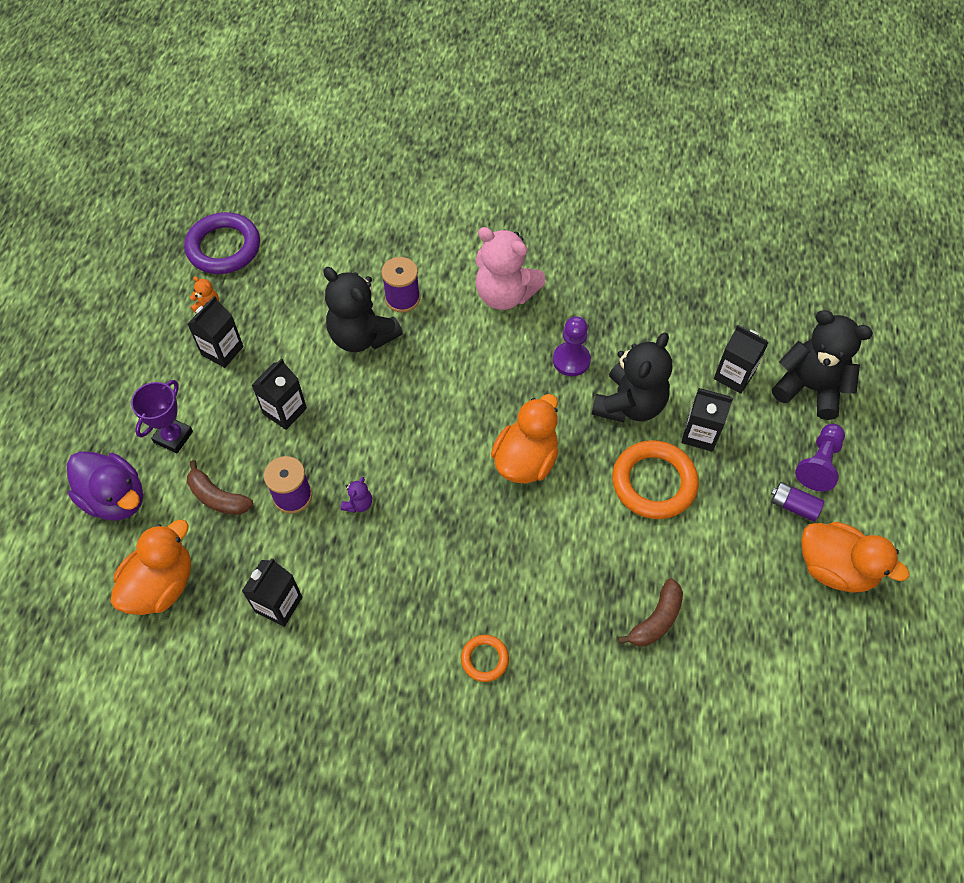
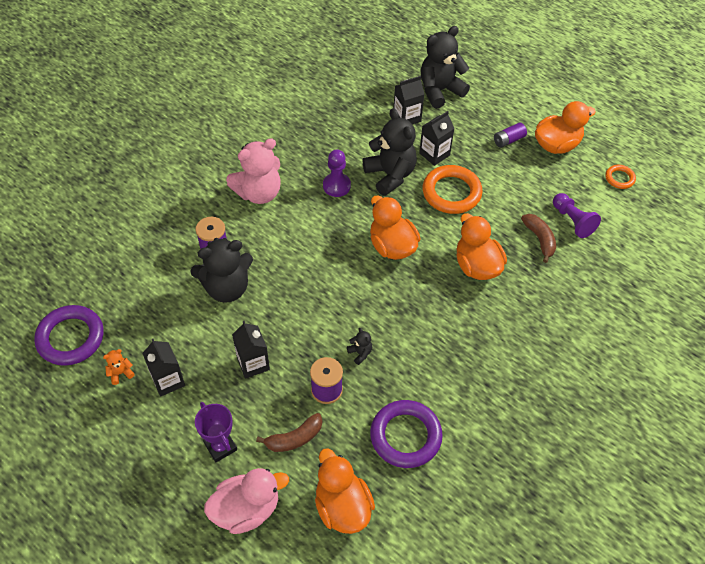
camera: 60 degrees left, 5 degrees down
(116, 498) = (246, 509): purple duck -> pink duck
(278, 604) = (405, 436): black carton -> purple ring
(358, 504) = (360, 353): purple teddy bear -> black teddy bear
(484, 659) = (514, 336): orange ring -> orange ring (619, 178)
(561, 565) = (477, 266): none -> orange duck
(819, 463) = (490, 114): purple pawn -> purple pawn (572, 221)

